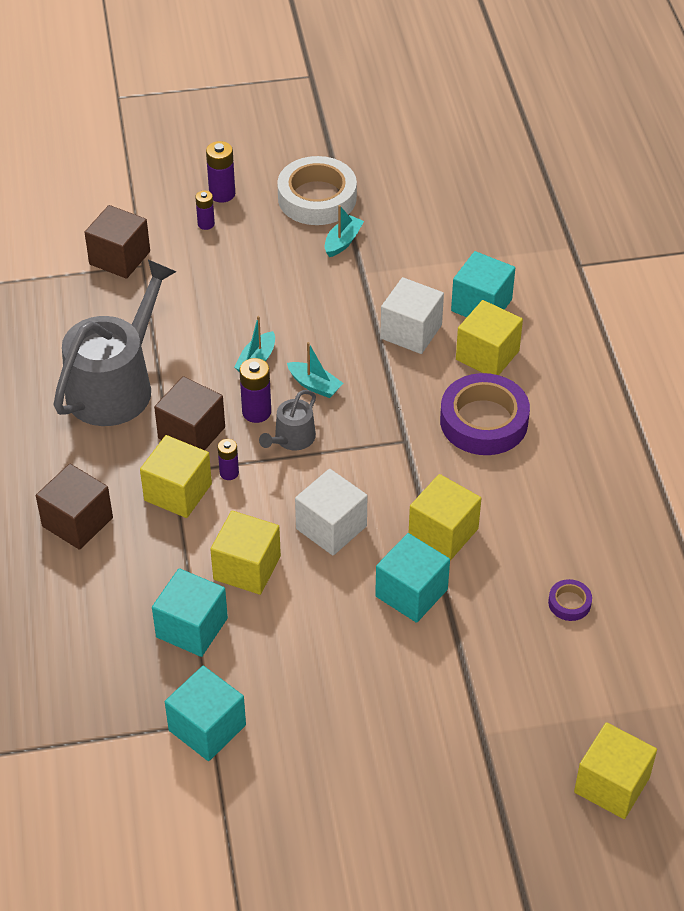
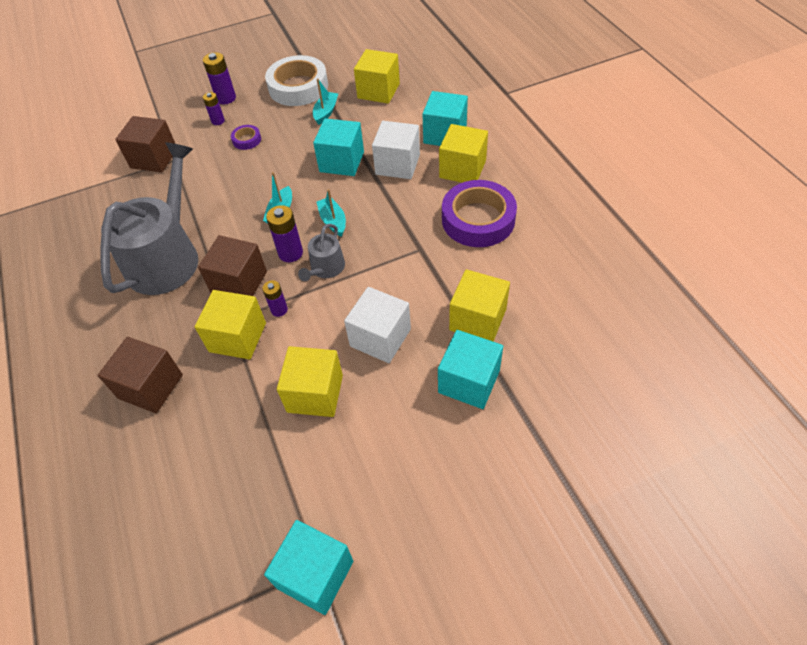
camera: 10 degrees left, 5 degrees up
(192, 627) = (277, 466): turquoise cube -> turquoise cube (341, 162)
(314, 385) = (333, 221): turquoise boat -> turquoise boat turned 135 degrees counterclockwise
(569, 603) = (608, 357): purple tape -> purple tape (247, 140)
(611, 785) = (725, 532): yellow cube -> yellow cube (378, 91)

